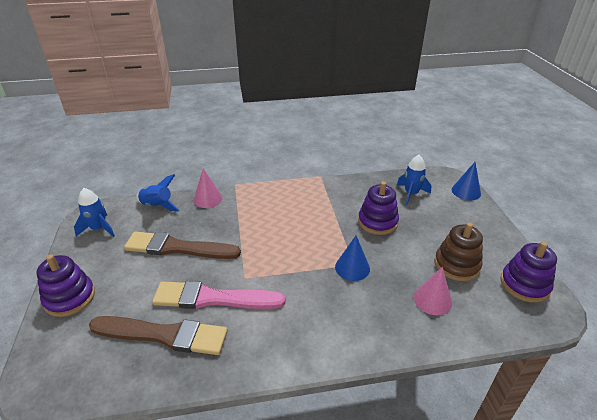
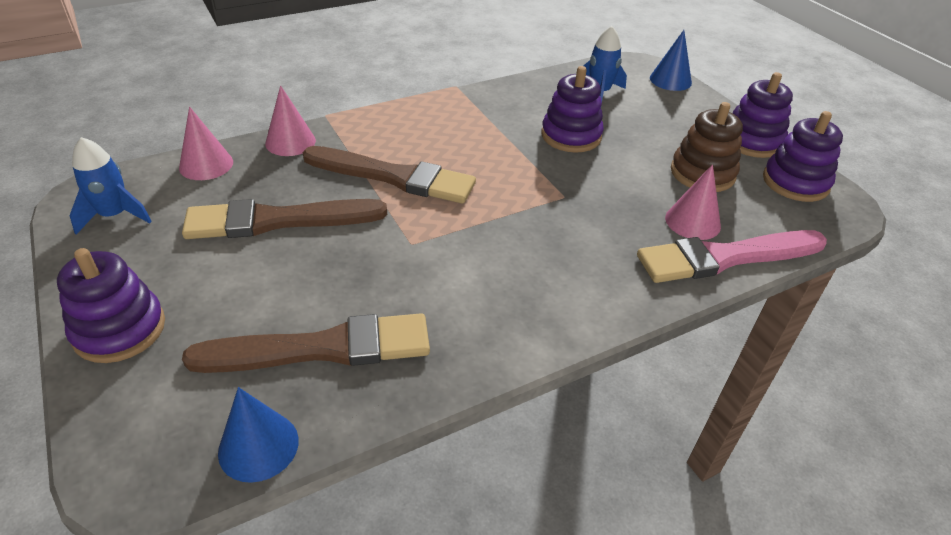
camera: 20 degrees left, 5 degrees up
(157, 206) = (206, 164): blue rocket -> pink cone
(213, 298) = (376, 281): pink brush -> pink brush (725, 257)
(255, 232) = (394, 177): none -> brown brush
(352, 267) = (565, 201): blue cone -> blue cone (258, 446)
(505, 247) = (752, 141): none -> purple stacking toy

